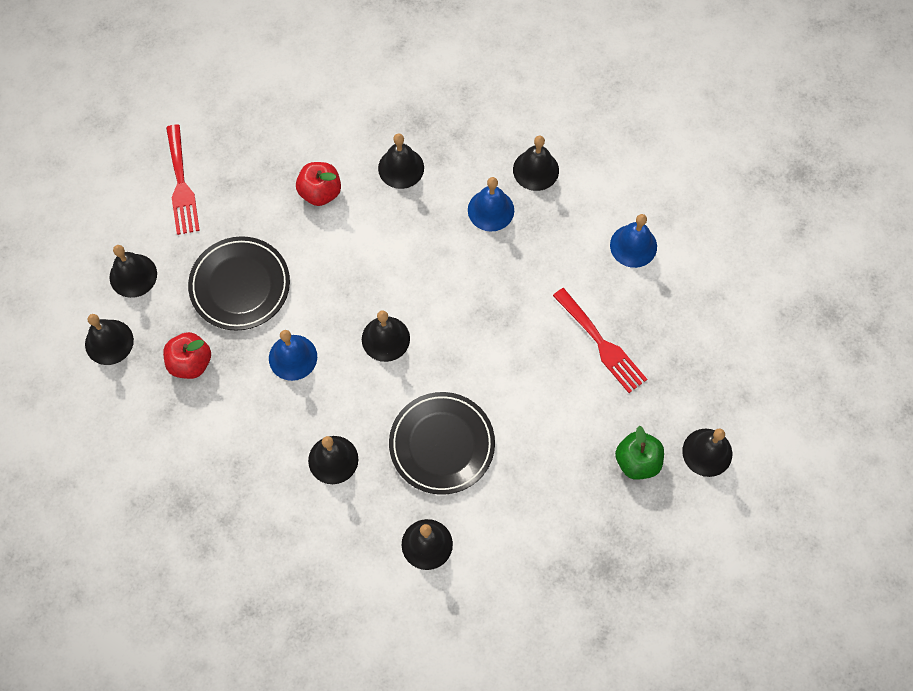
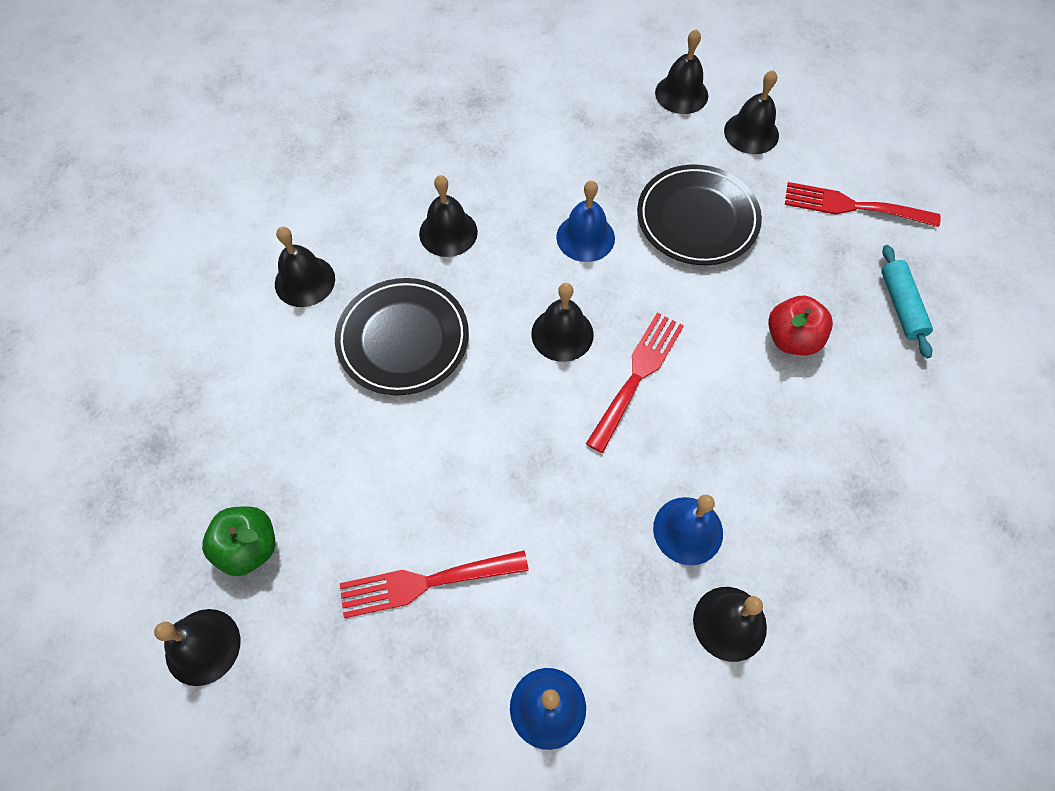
camera: 115 degrees right, 5 degrees down
(190, 363) = (625, 149): red apple -> none
(261, 133) = (901, 306): none -> turquoise rolling pin
(395, 278) = (637, 375): none -> red fork
(401, 168) = (796, 444): black bell -> none

